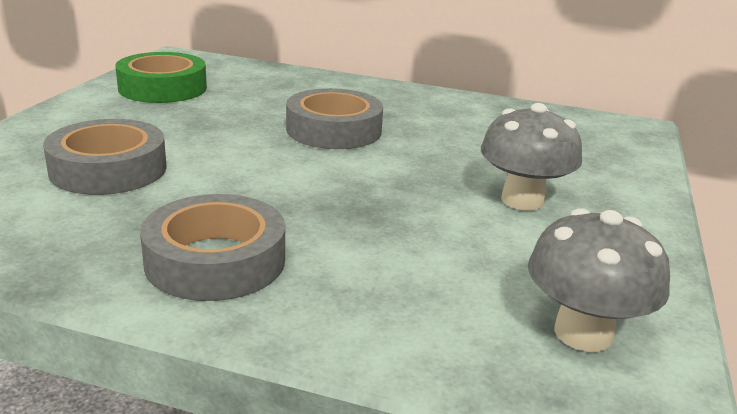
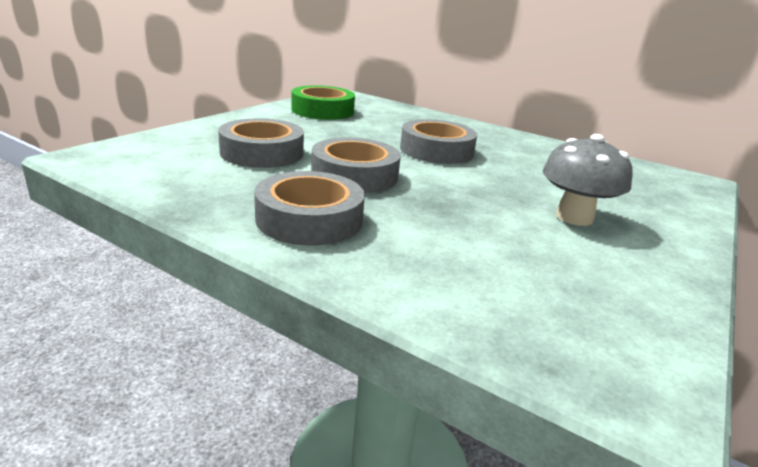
camera: 15 degrees right, 0 degrees up
(246, 184) = (354, 175): none -> grey tape
(583, 333) = (593, 322): grey mushroom -> none

